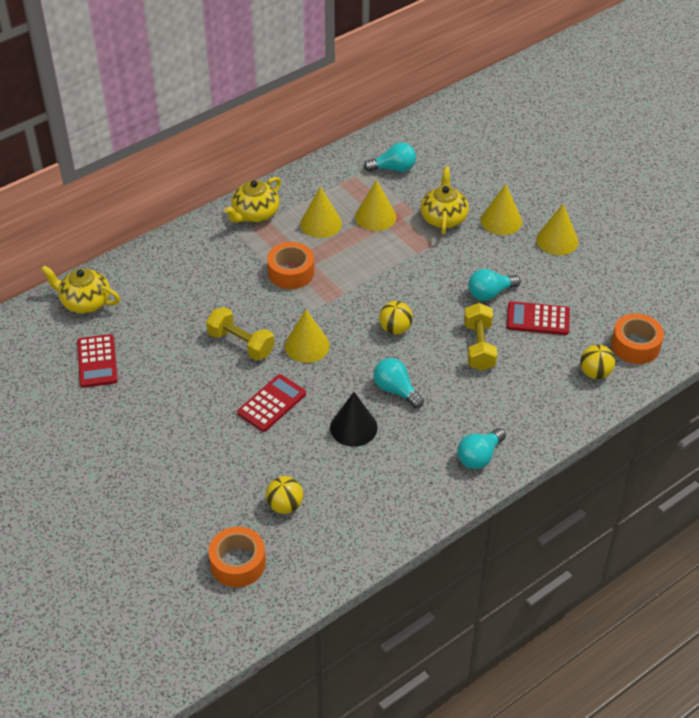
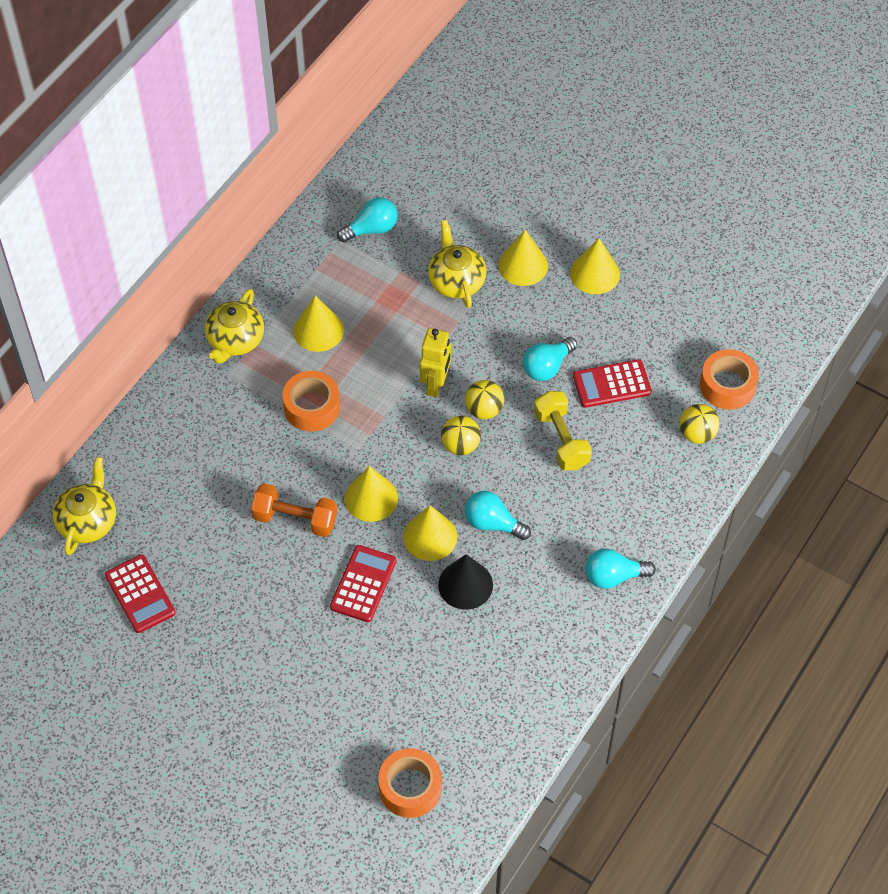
camera: 20 degrees left, 10 degrees up
(85, 302) = (88, 521): yellow teapot -> yellow teapot turned 105 degrees clockwise
(241, 344) = (295, 519): yellow dumbbell -> orange dumbbell
(285, 505) = (431, 703): yellow ball -> yellow ball (484, 410)
(375, 216) = (377, 302): yellow cone -> yellow cone (430, 536)
(395, 282) = (436, 384): none -> yellow robot
(479, 456) = (613, 576): turquoise light bulb -> turquoise light bulb turned 60 degrees clockwise

